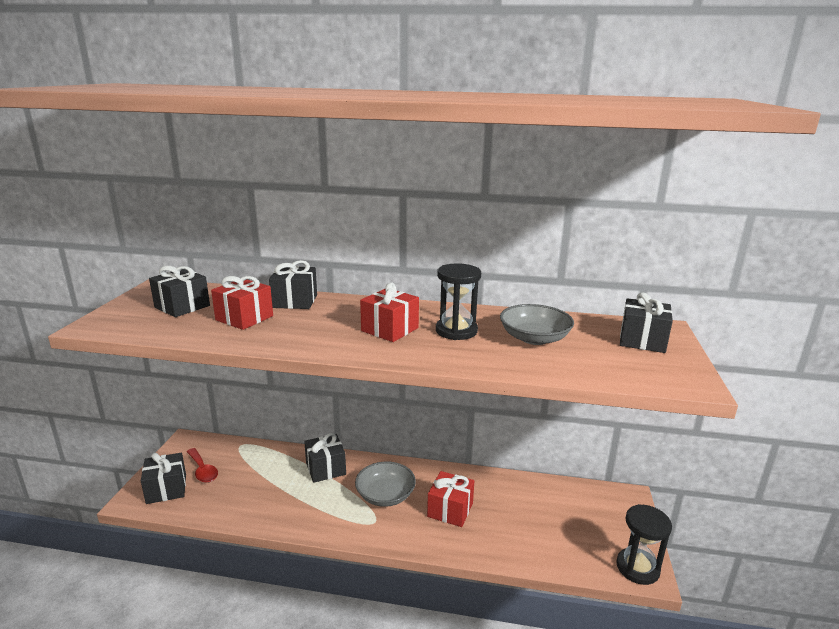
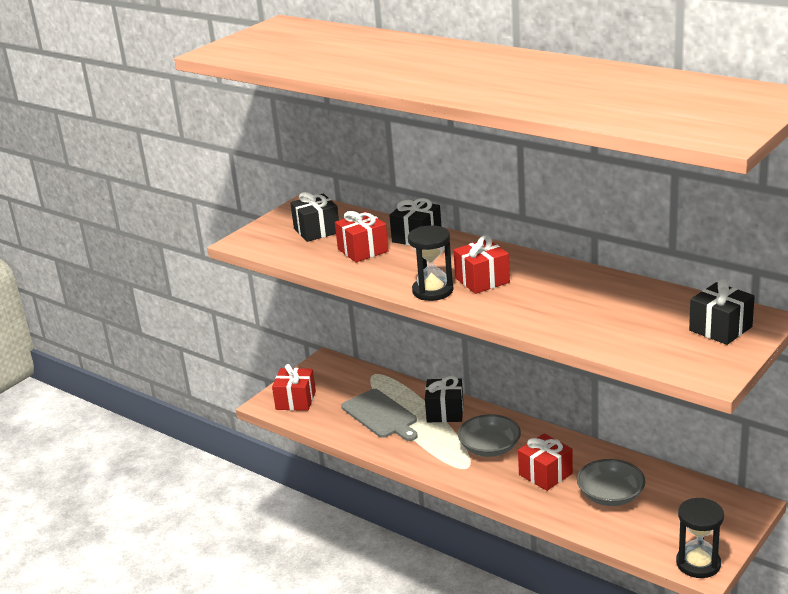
camera: 30 degrees right, 5 degrees up
(166, 489) = (296, 400): black gift -> red gift
(203, 470) = (331, 391): red spoon -> none
(264, 485) = (381, 415): none -> grey cutting board
(456, 331) = (543, 291): black hourglass -> black hourglass (432, 291)
(534, 338) = (611, 309): grey bowl -> grey bowl (610, 495)

